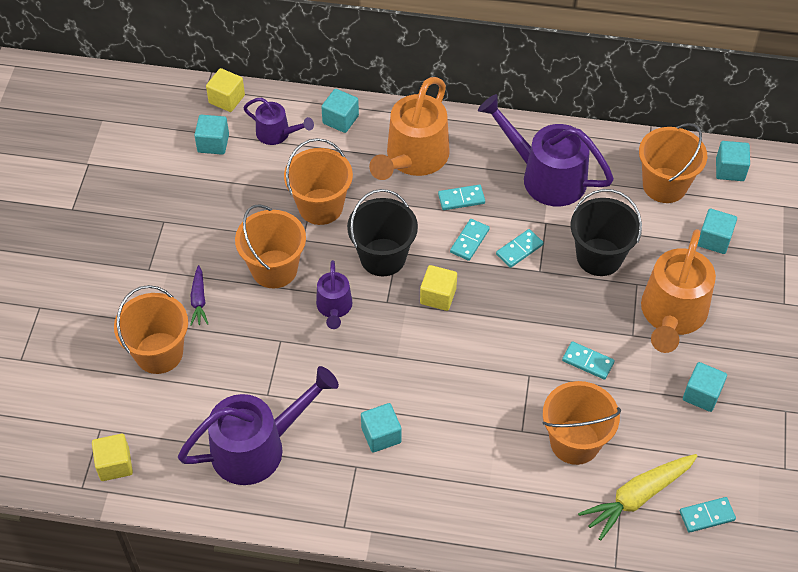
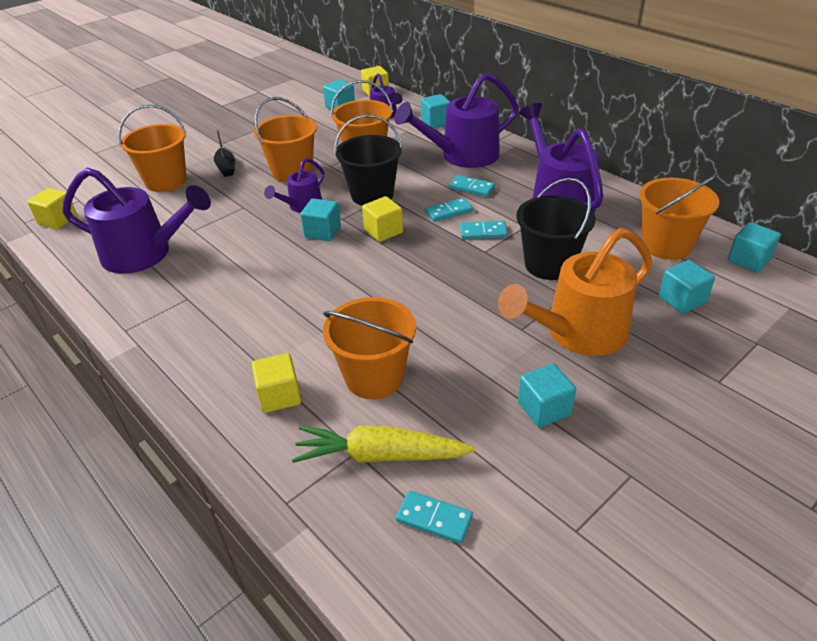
camera: 40 degrees right, 15 degrees down
(199, 300) = (226, 167): purple carrot -> black boat
(381, 435) = (231, 289): turquoise cube -> turquoise cube (322, 232)
(413, 159) = (462, 156): orange watering can -> purple watering can
(527, 500) = (279, 396): none -> yellow cube
(587, 362) = (456, 327): turquoise domino -> none

